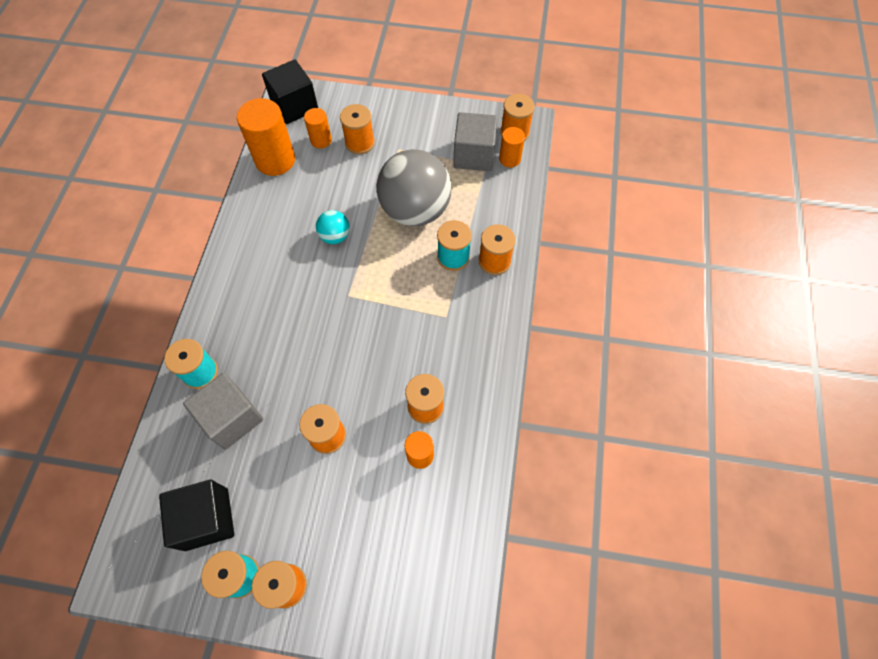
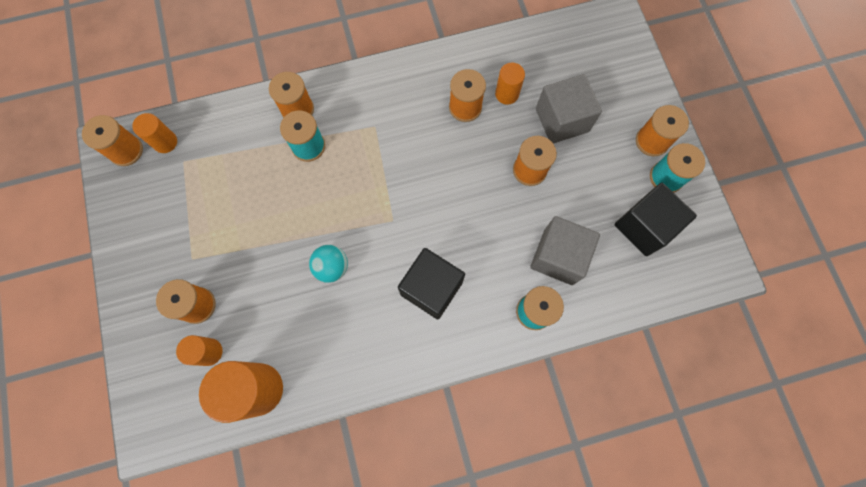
camera: 115 degrees left, 10 degrees up
(294, 106) = (166, 414): black cube -> black cube (431, 288)
(415, 210) = (267, 204): grey ball -> none
(474, 155) = (172, 178): grey cube -> grey cube (561, 120)

